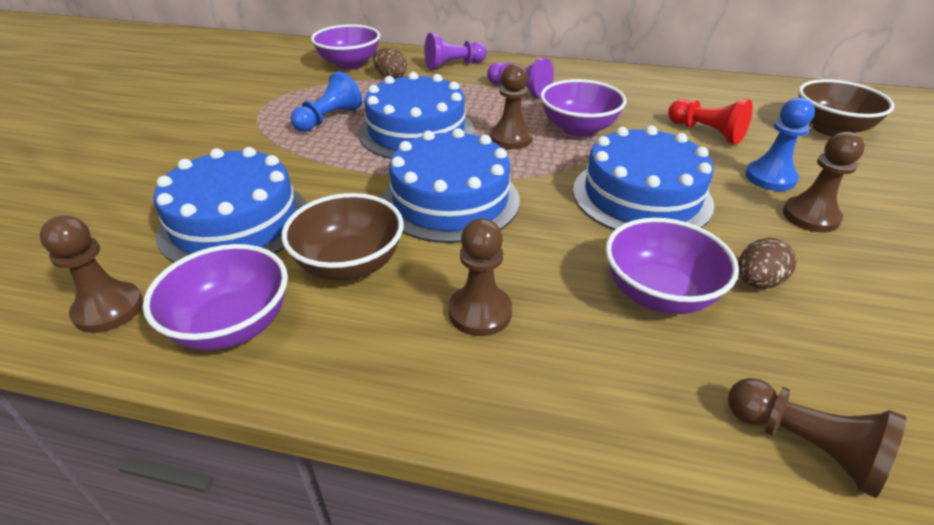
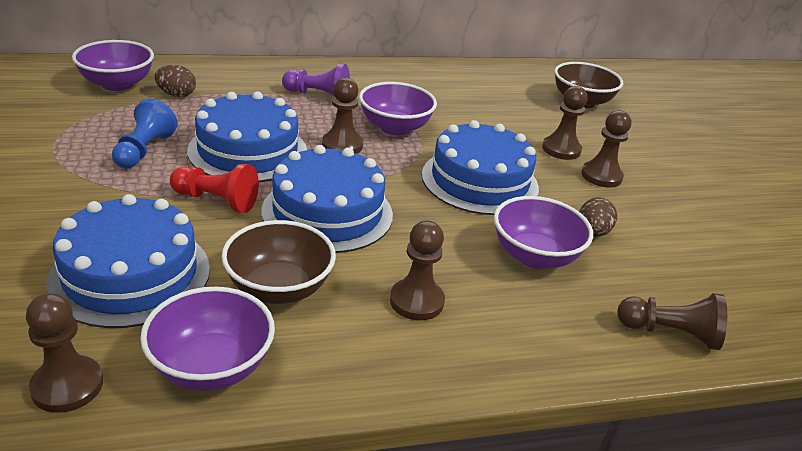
camera: 30 degrees left, 5 degrees down
(453, 65) = (234, 75): purple pawn -> none
(706, 132) = (497, 117): red pawn -> red pawn (216, 200)
(770, 178) = (561, 149): blue pawn -> brown pawn

